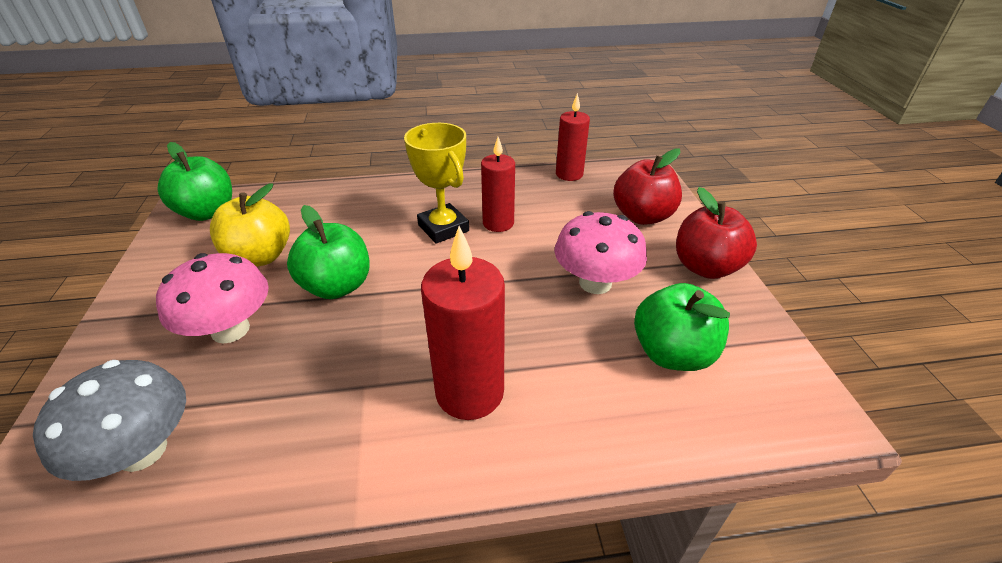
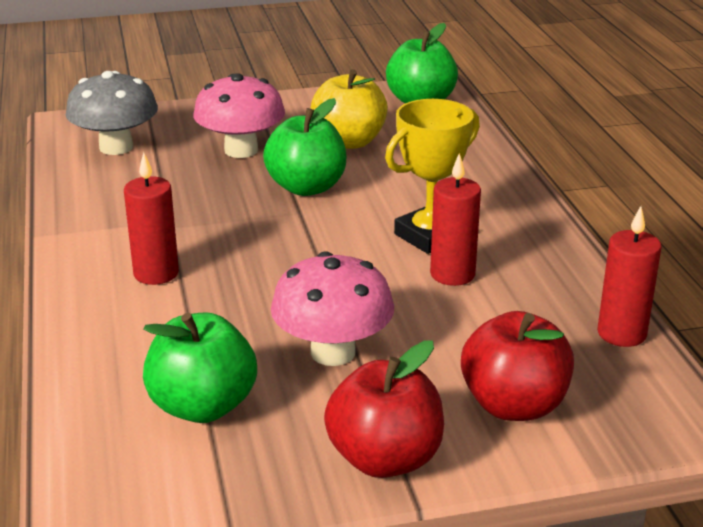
camera: 85 degrees right, 10 degrees down
(469, 392) = (156, 273): red candle -> red candle, size x0.66

